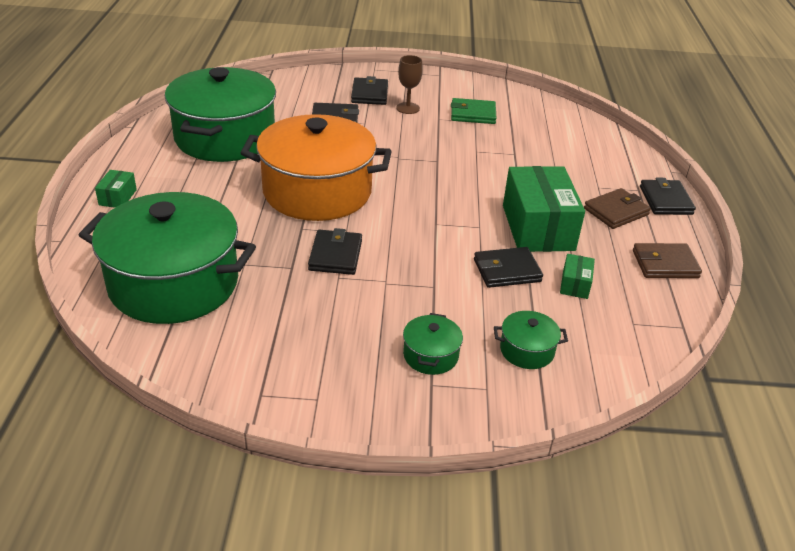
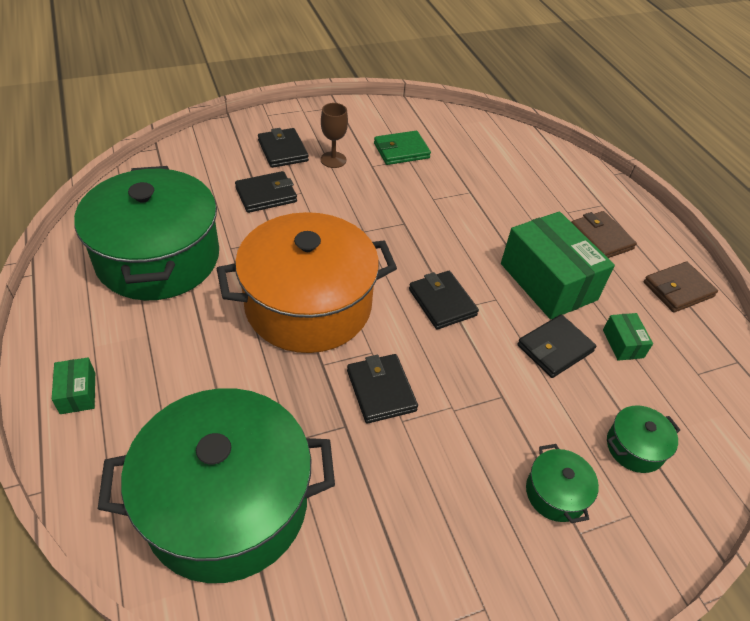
camera: 25 degrees left, 10 degrees up
(616, 211) = (600, 238): brown wallet -> brown wallet turned 60 degrees counterclockwise
(665, 200) = (631, 211): black wallet -> black wallet (442, 302)

